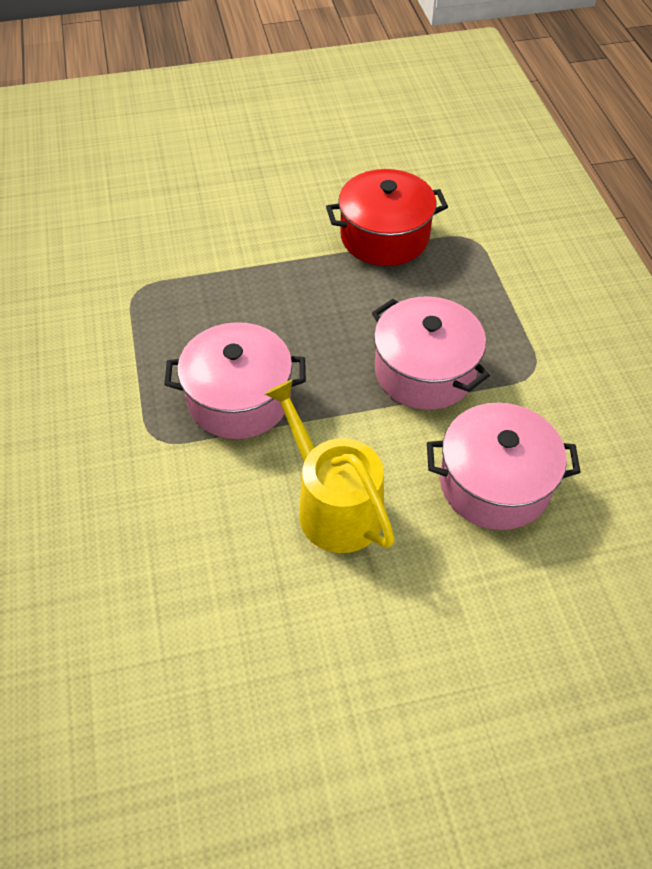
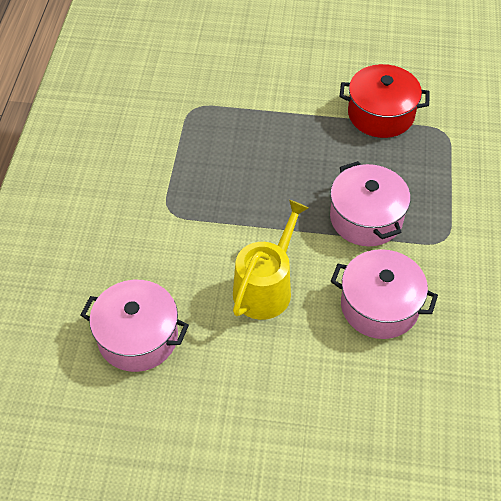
camera: 20 degrees right, 0 degrees up
(239, 399) = (232, 201): pink pot -> pink pot (138, 337)
(333, 505) = (266, 287): yellow watering can -> yellow watering can turned 45 degrees clockwise

